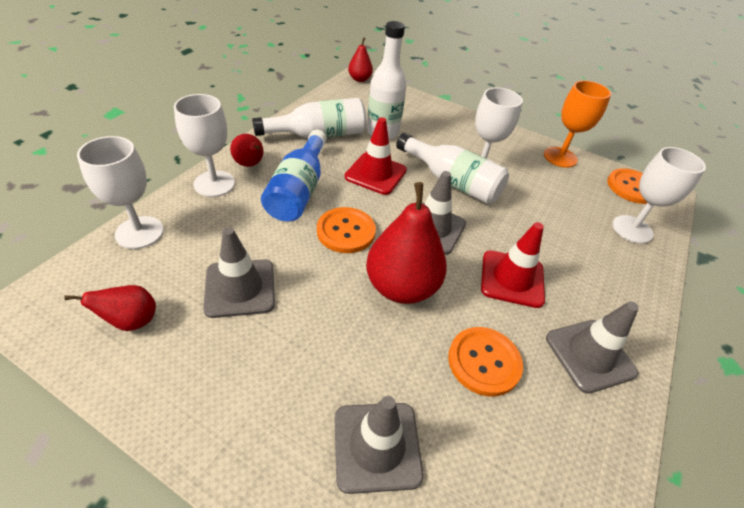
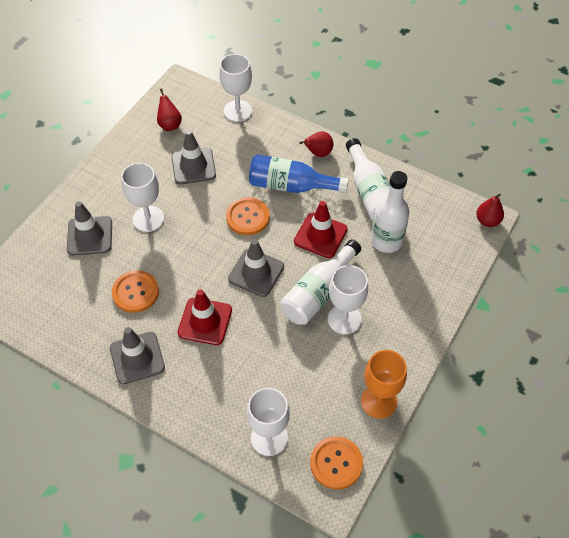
camera: 95 degrees right, 10 degrees up
(214, 184) = (291, 137): white goblet -> white goblet (148, 219)
(401, 287) = (195, 250): red pear -> none

